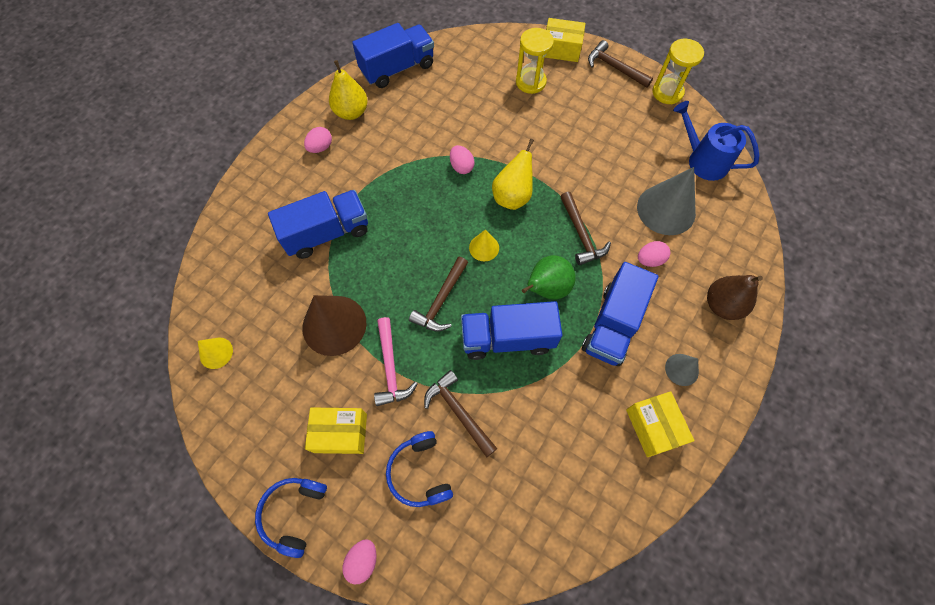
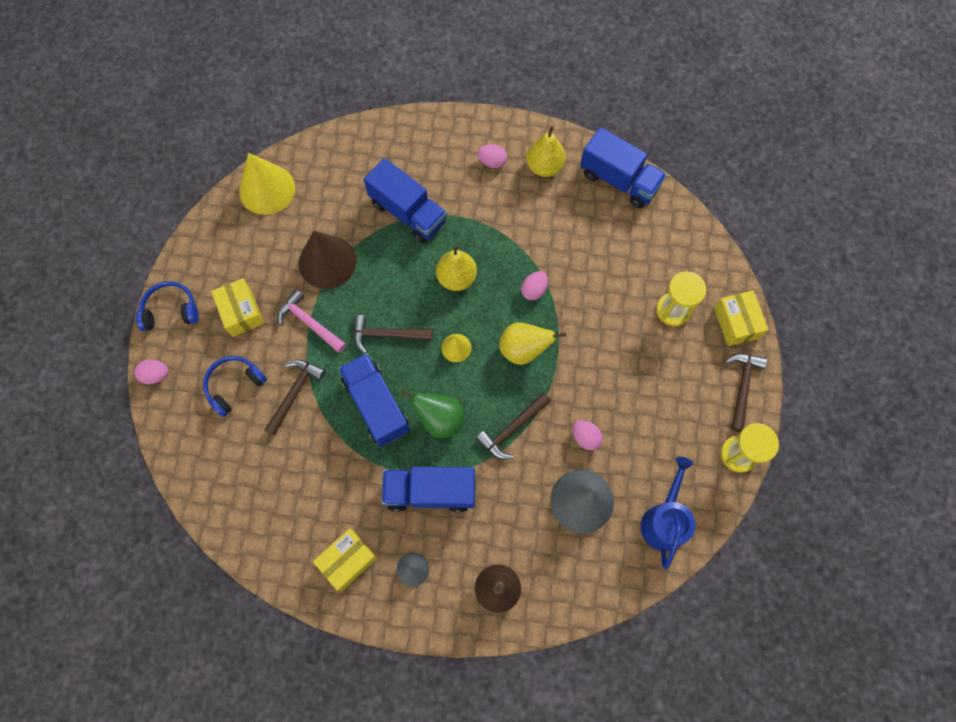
camera: 65 degrees right, 5 degrees up
(216, 353) = (267, 189): yellow cone -> yellow cone, size x1.99
(390, 367) = (310, 323): pink hammer -> pink hammer turned 75 degrees clockwise
(416, 220) = (456, 278): none -> yellow pear
(649, 260) = (515, 503): pink egg -> pink egg (585, 437)

